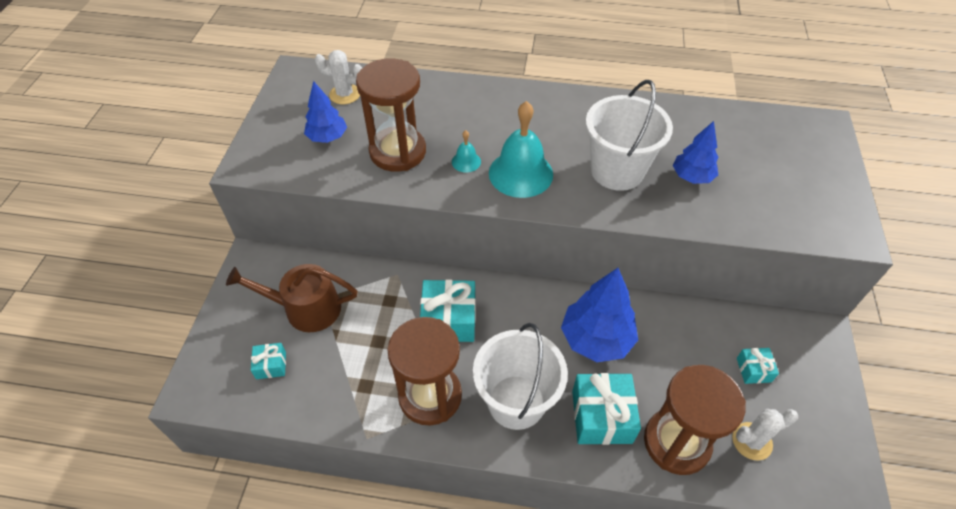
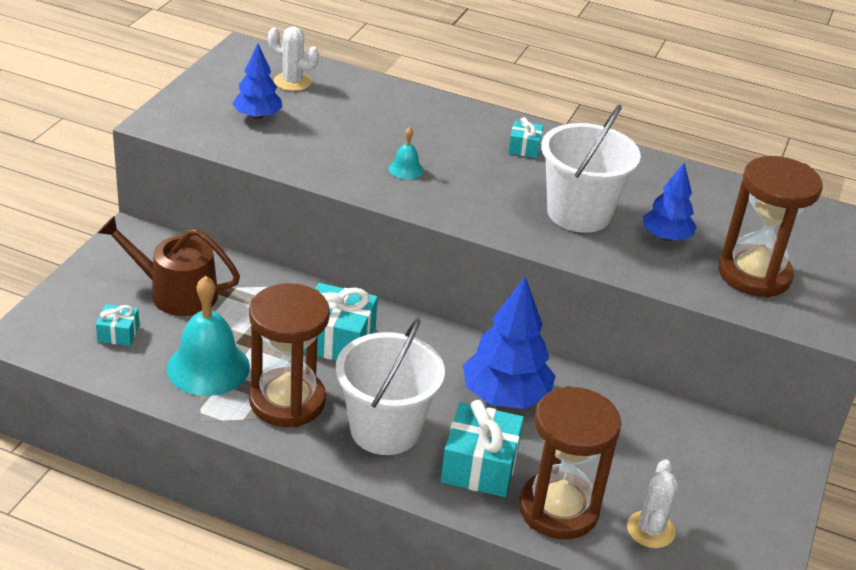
camera: 10 degrees right, 15 degrees down
(398, 152) = (331, 145): brown hourglass -> brown hourglass (754, 275)
(520, 173) = (464, 192): turquoise bell -> turquoise bell (208, 367)
(752, 441) = (650, 530): white cactus -> white cactus turned 75 degrees counterclockwise
(753, 370) = (686, 468): turquoise gift -> turquoise gift (524, 148)

